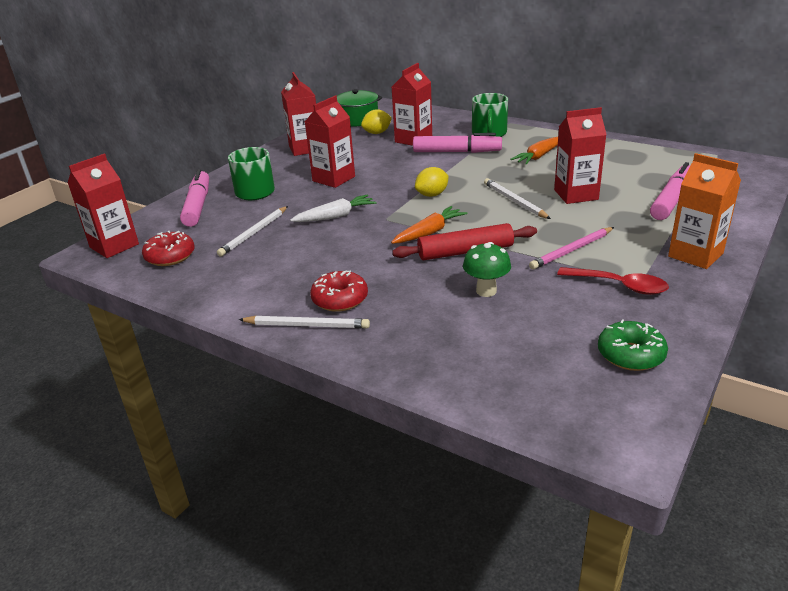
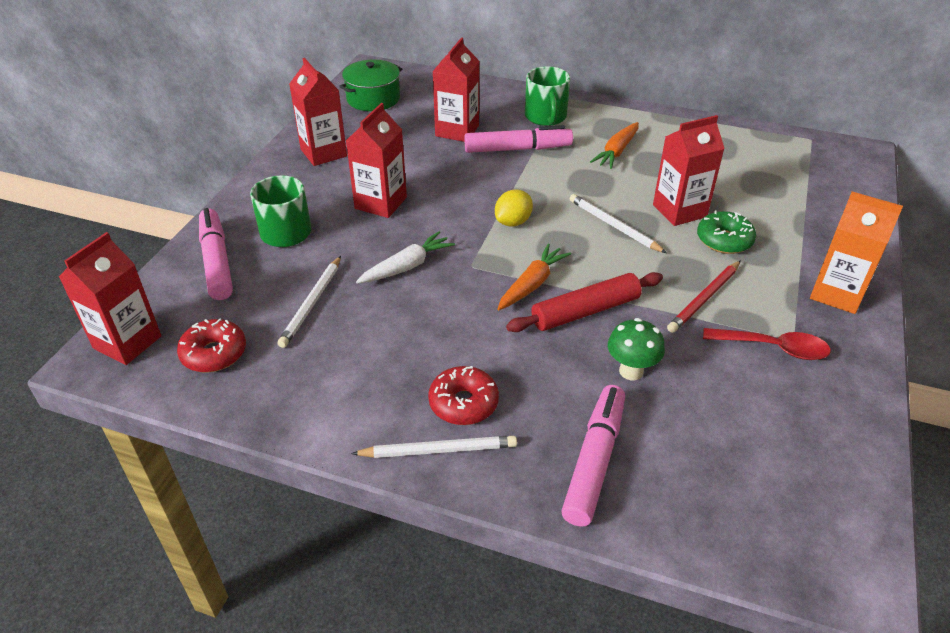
camera: 15 degrees left, 10 degrees up
(377, 133) = (407, 121): yellow lemon -> none
(572, 250) = (704, 298): pink pencil -> red pencil
(630, 354) = (819, 449): green donut -> green donut (724, 240)
(672, 200) = (785, 212): pink marker -> pink marker (594, 461)

